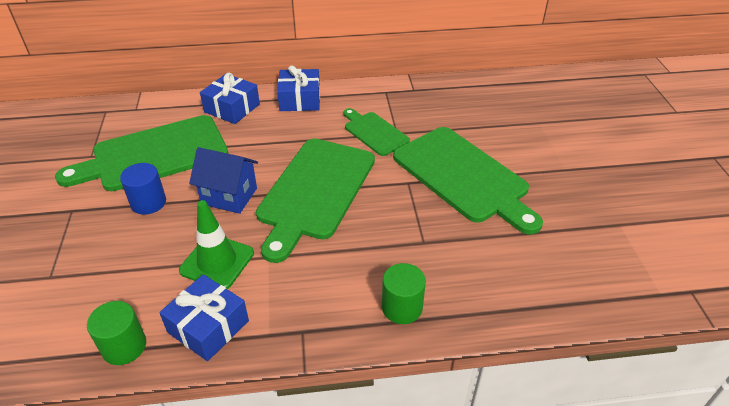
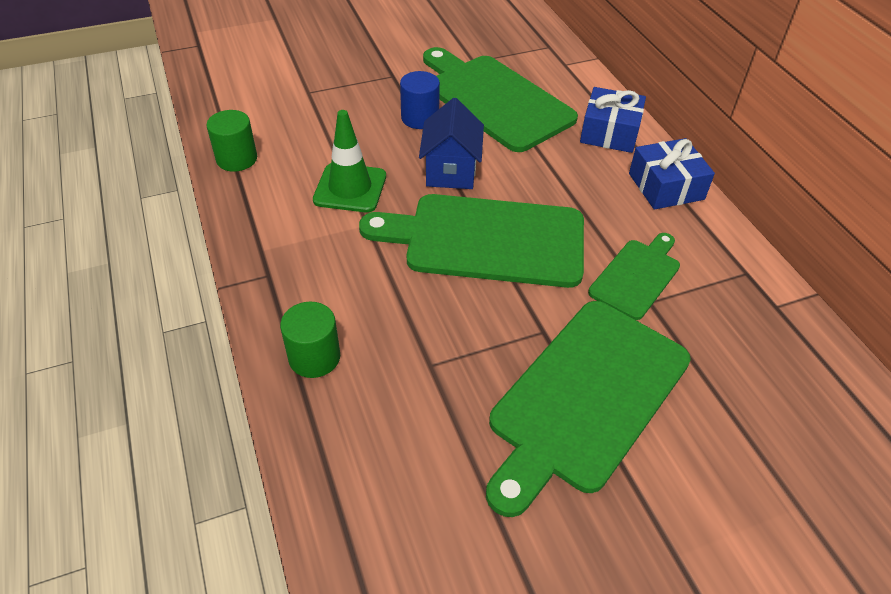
camera: 75 degrees right, 5 degrees up
(208, 326) = (265, 205): blue gift -> none

